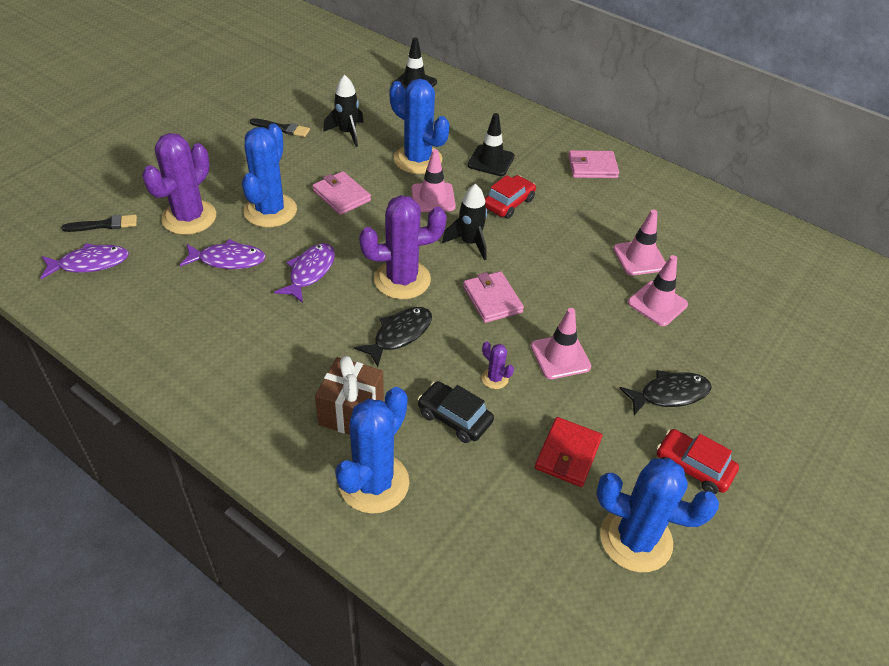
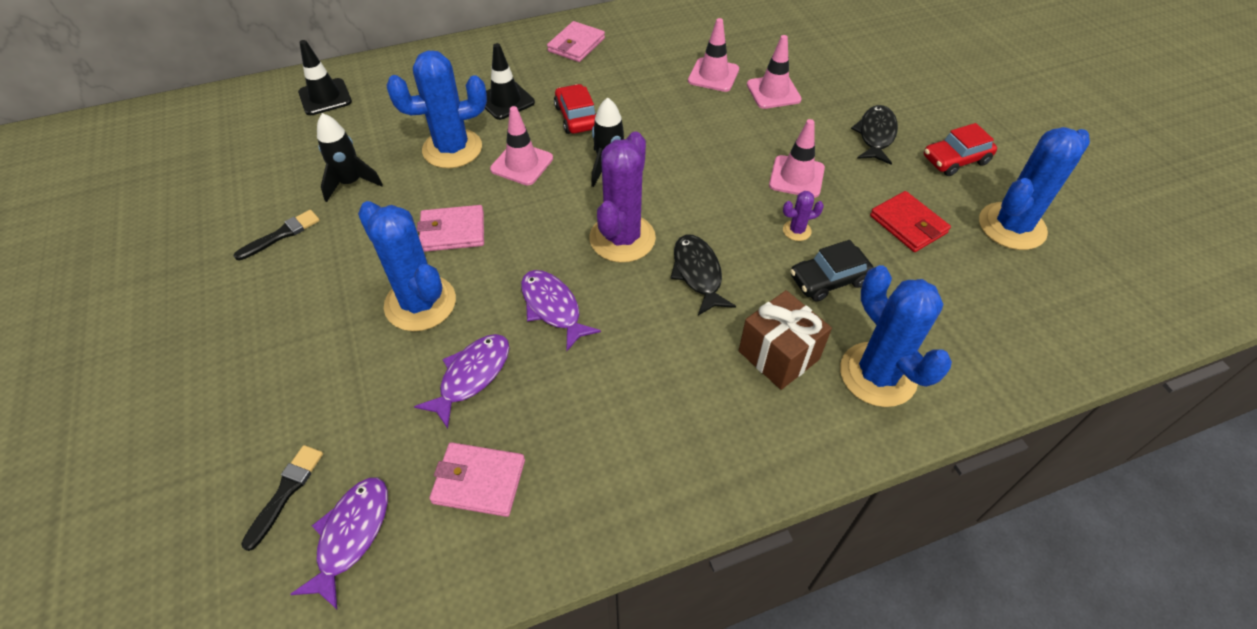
camera: 55 degrees left, 5 degrees up
(189, 217) = (359, 388): purple cactus -> none
(492, 299) = (697, 187): pink wallet -> pink wallet (479, 481)

